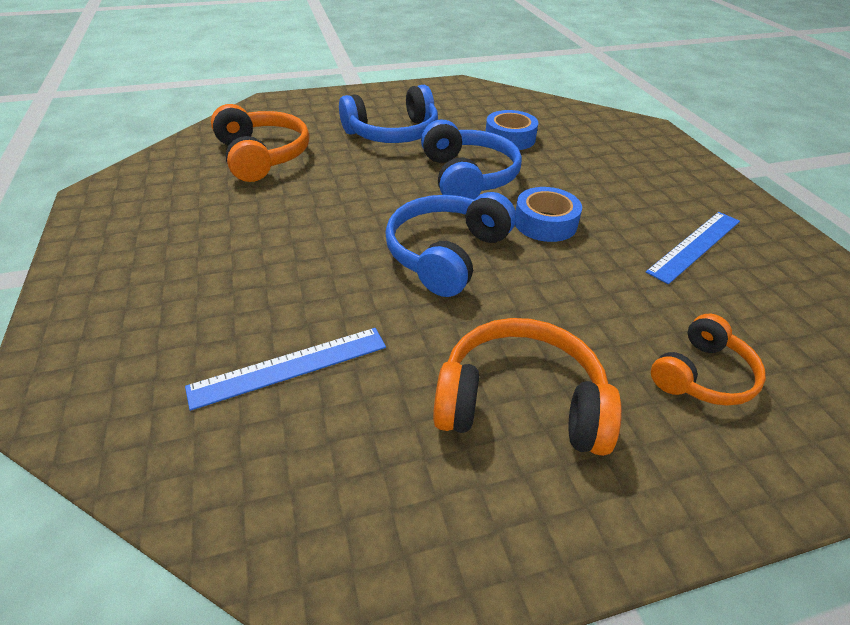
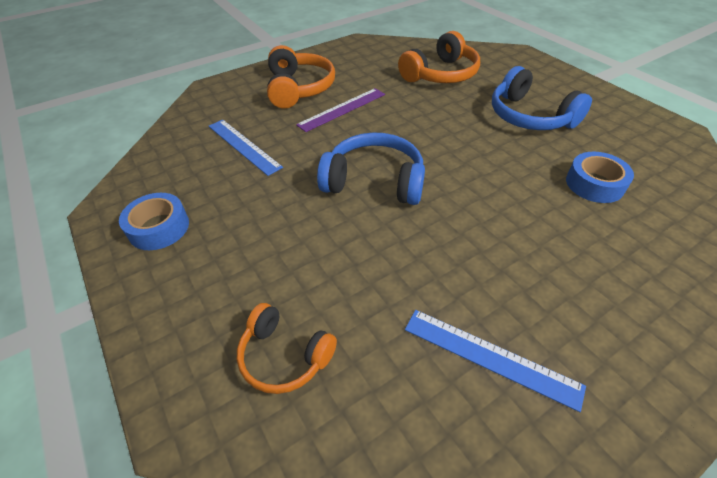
camera: 75 degrees right, 5 degrees up
(272, 247) = (342, 109): none -> purple ruler
(468, 177) = (494, 171): blue headphones -> none
(520, 402) = (234, 244): orange headphones -> orange headphones (299, 88)
(545, 223) = (454, 230): blue tape -> blue tape (159, 228)

